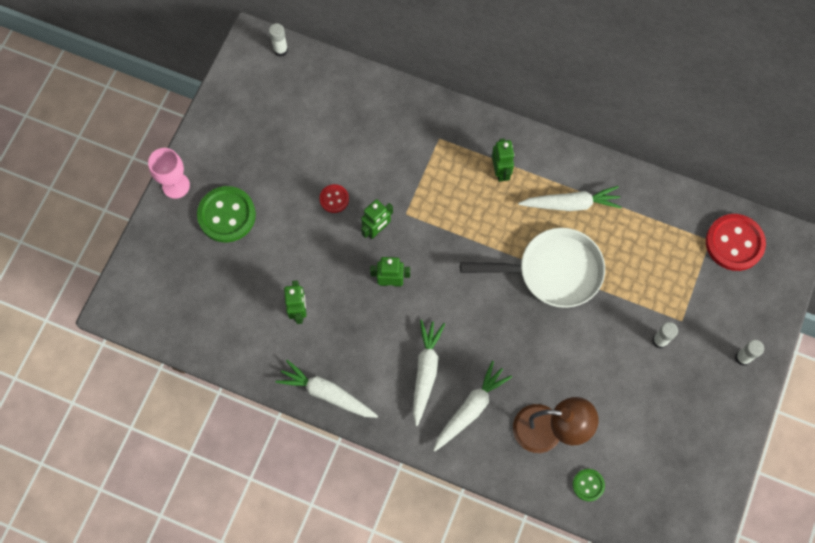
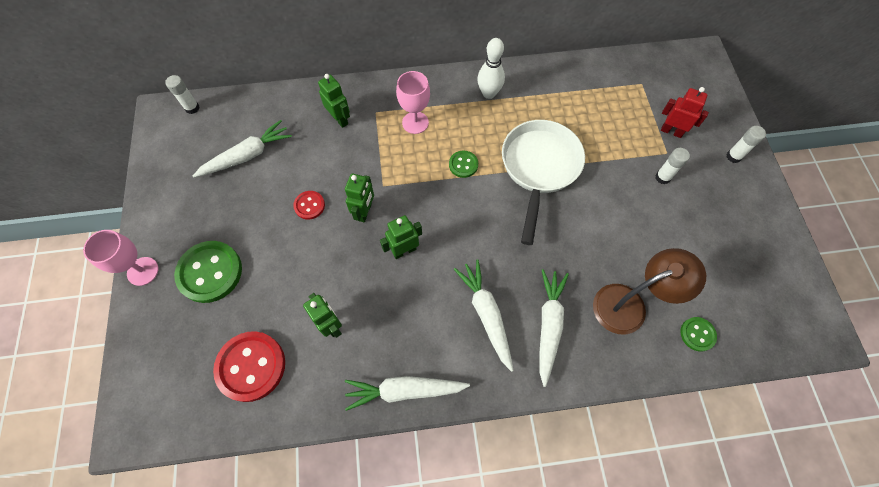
camera: 30 degrees left, 5 degrees down
(468, 168) = (415, 122): none -> pink goblet
(487, 232) = (463, 165): none -> green button
(500, 171) = (443, 112): green robot -> green robot (340, 119)
(553, 271) = (539, 168): white pan -> white pan turned 45 degrees counterclockwise
(554, 173) = (489, 93): none -> white bowling pin
(571, 204) = (517, 109): white carrot -> white carrot (247, 155)
(702, 302) = (671, 131): none -> red robot
(734, 243) = (661, 76): red button -> red button (251, 366)

